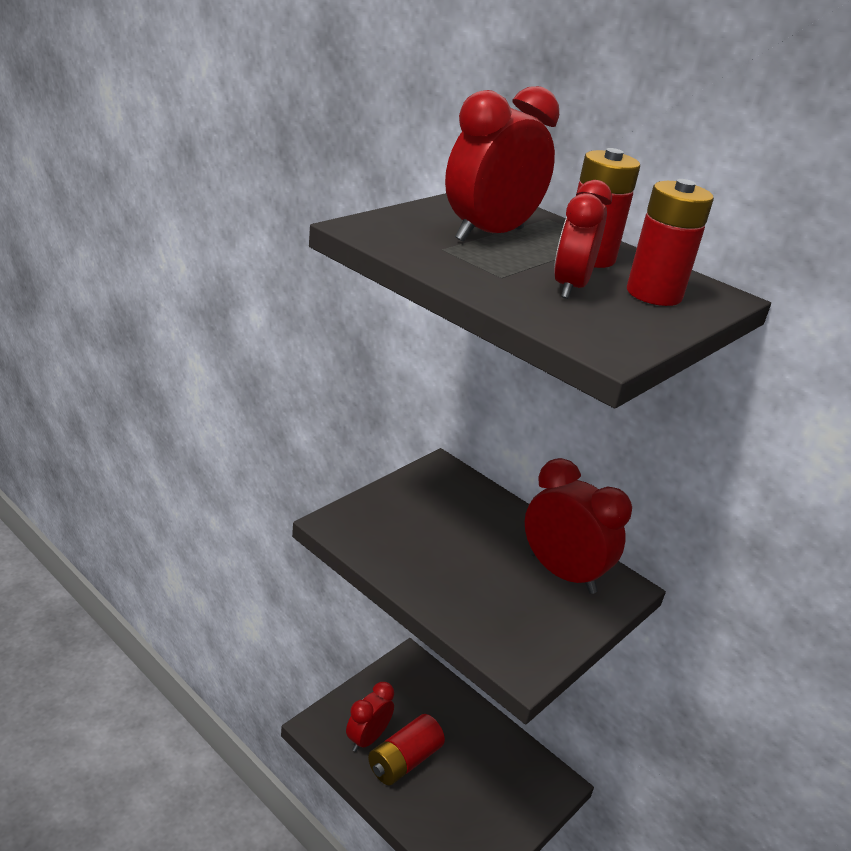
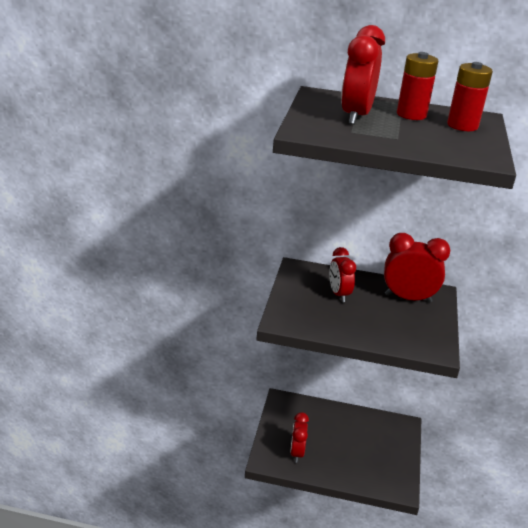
camera: 30 degrees left, 0 degrees up
(404, 760) = (325, 453): red battery -> none
(570, 287) = (430, 134): red clock -> red clock (339, 294)

